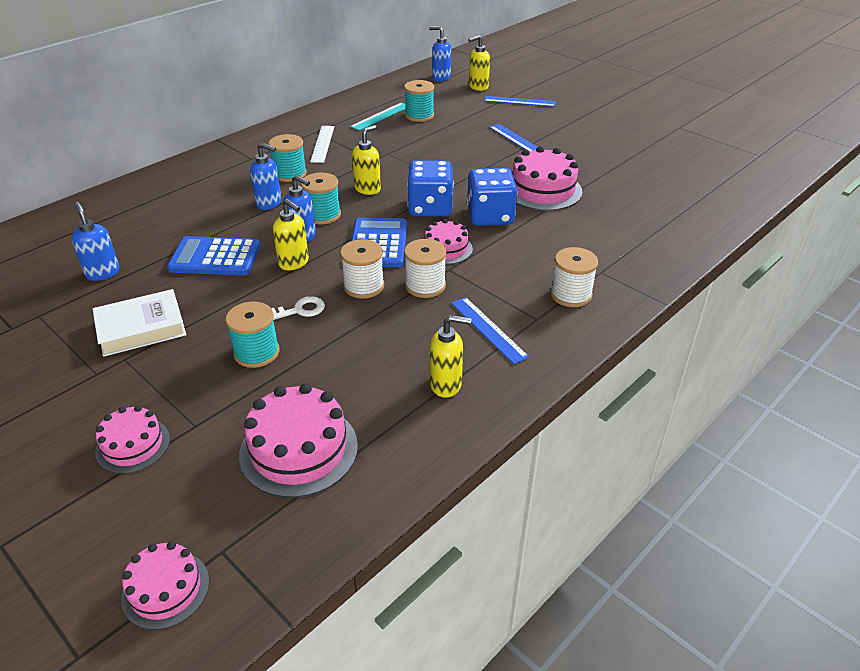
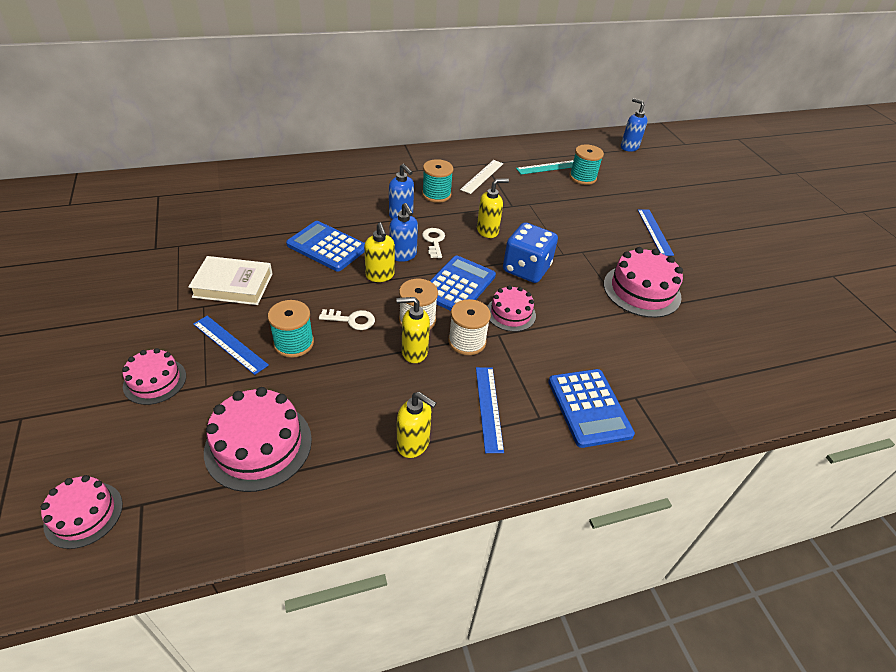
camera: 25 degrees right, 5 degrees up
(102, 273) = (243, 228): blue soap dispenser -> none
(323, 215) = (434, 241): turquoise spool -> white key
(478, 87) = (656, 167): yellow soap dispenser -> yellow soap dispenser (414, 352)
(490, 216) = (573, 298): blue dice -> none
(519, 101) = (685, 194): blue ruler -> blue ruler (230, 344)
(571, 294) = (589, 408): white spool -> blue calculator

